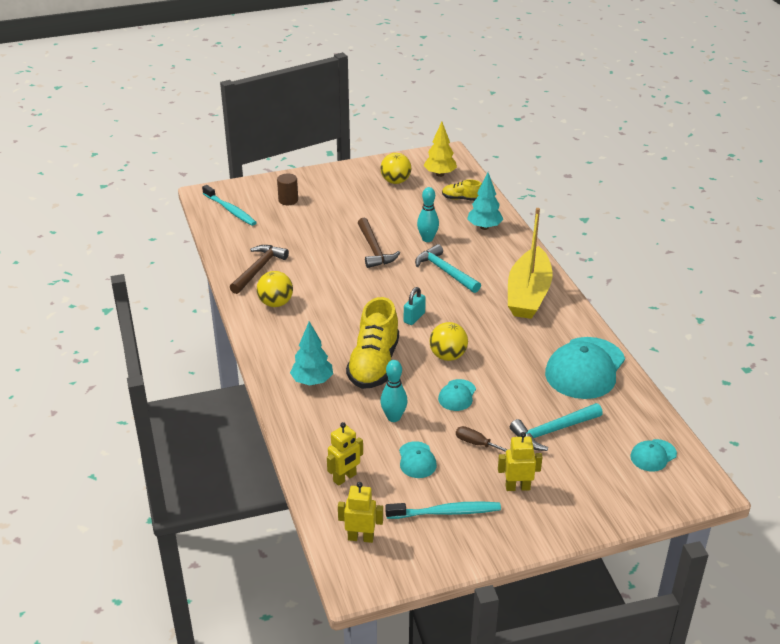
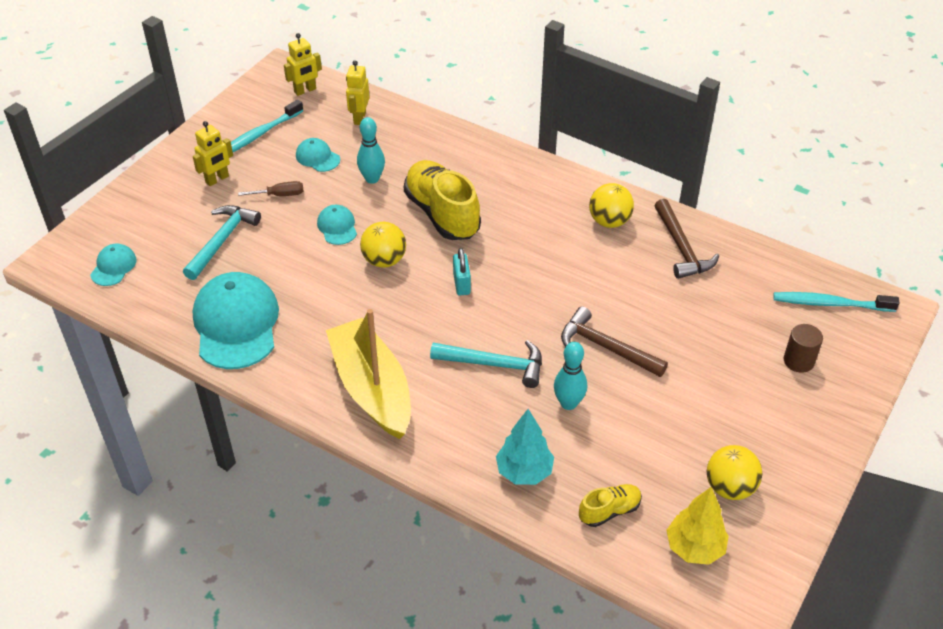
camera: 140 degrees right, 10 degrees up
(312, 381) = (475, 170): turquoise tree -> none

